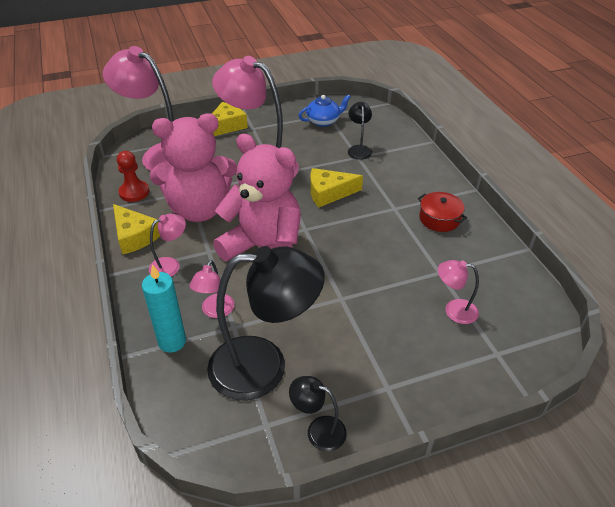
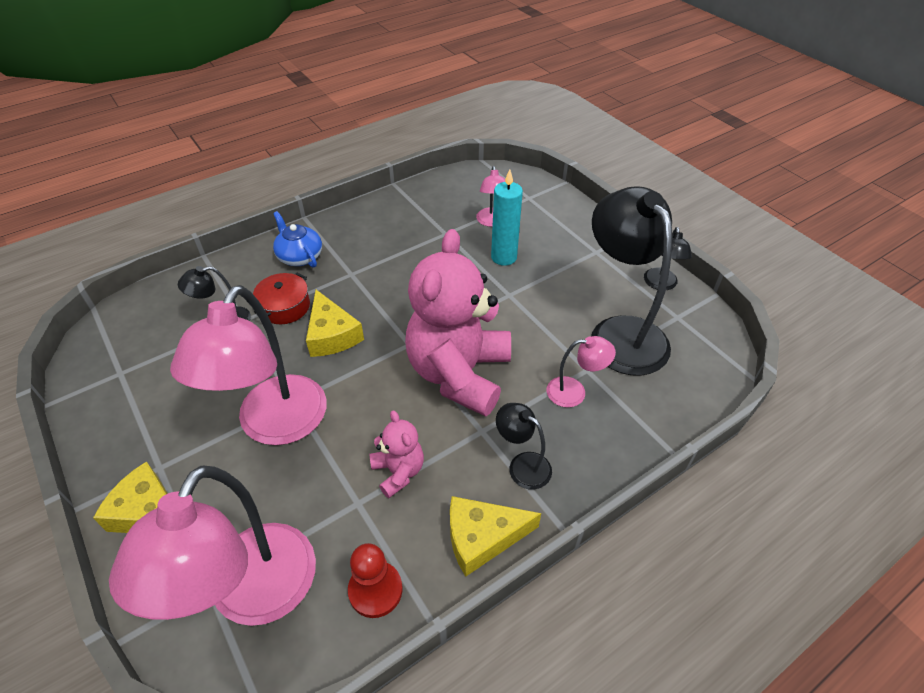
camera: 105 degrees left, 5 degrees up
(134, 236) = (482, 537): yellow cheese -> yellow cheese turned 135 degrees counterclockwise
(170, 265) = (522, 465): pink lamp -> black lamp
(172, 341) = (634, 417): turquoise candle -> turquoise candle (504, 257)
(199, 209) = (398, 472): pink teddy bear -> pink teddy bear, size x0.46
(323, 121) = (142, 374): blue teapot -> blue teapot (300, 256)
(439, 219) = (362, 239): red pot -> red pot (285, 307)

